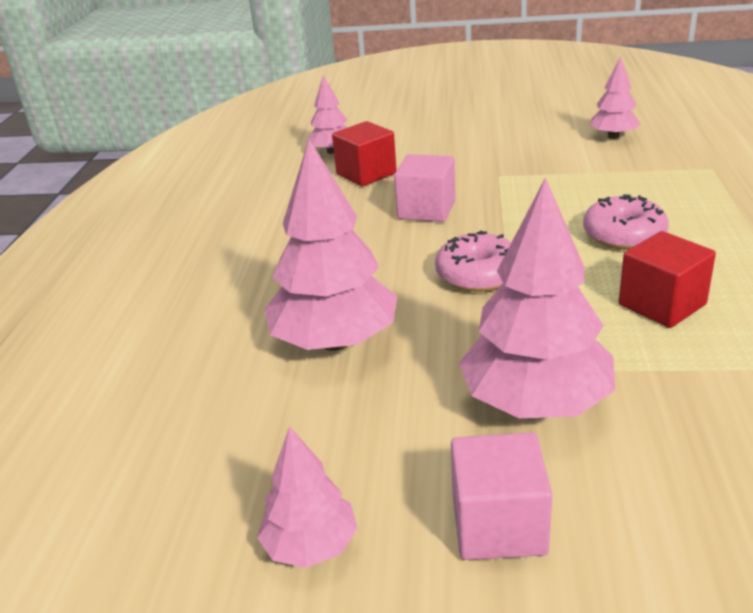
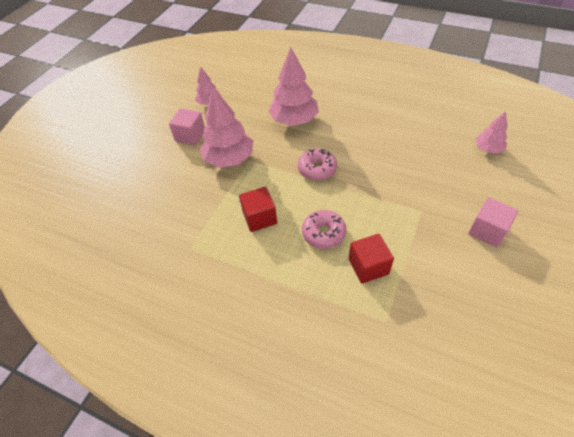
camera: 110 degrees right, 20 degrees up
(366, 174) = (447, 156): red cube -> red cube (368, 266)
(426, 210) = (389, 169): pink cube -> pink cube (487, 231)
(613, 136) = (464, 295): pink tree -> none

